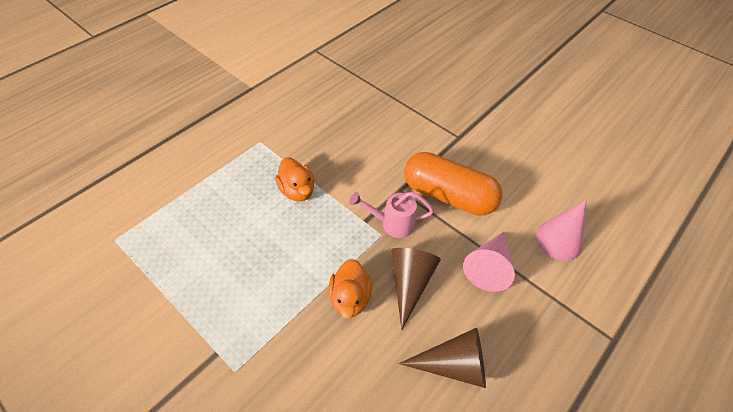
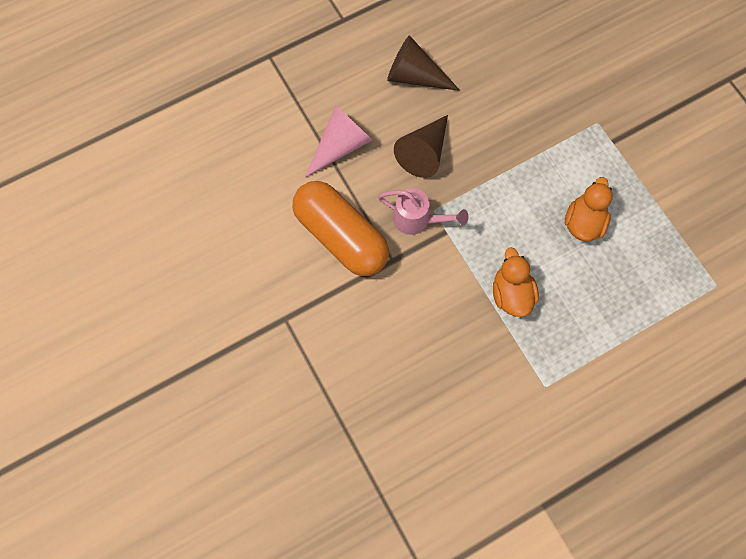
camera: 160 degrees left, 20 degrees up
(350, 298) = (485, 154): orange duck -> orange duck (583, 222)
(559, 240) = (254, 152): pink cone -> none

